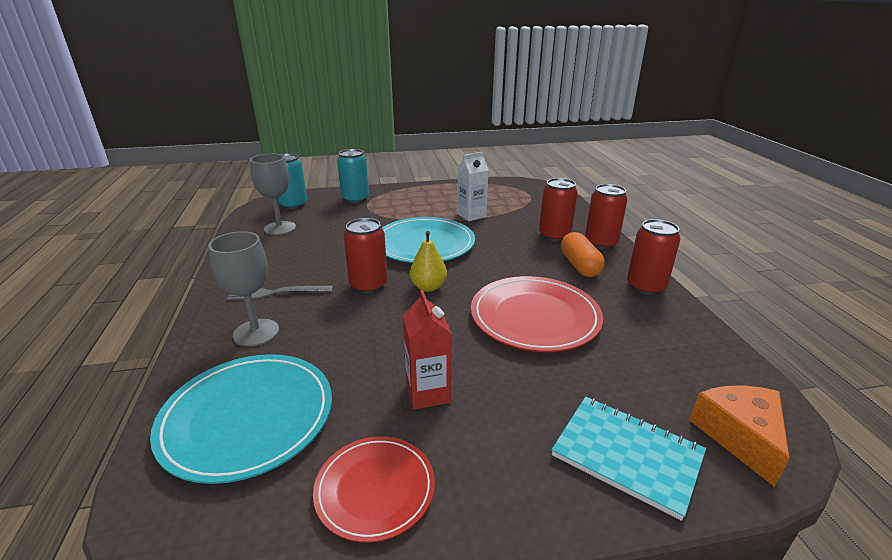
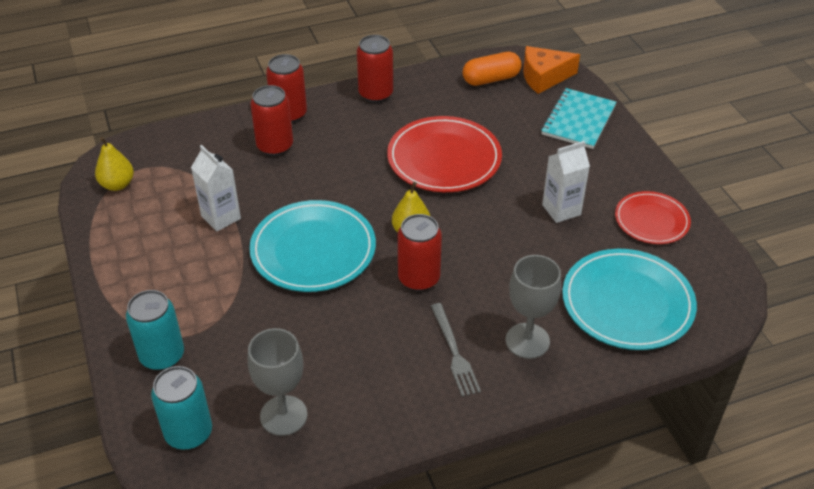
camera: 100 degrees left, 15 degrees up
(428, 393) = (561, 210): red carton -> white carton
(512, 188) = (117, 184): none -> yellow pear
(579, 266) = (344, 130): orange capsule -> orange capsule (491, 79)

